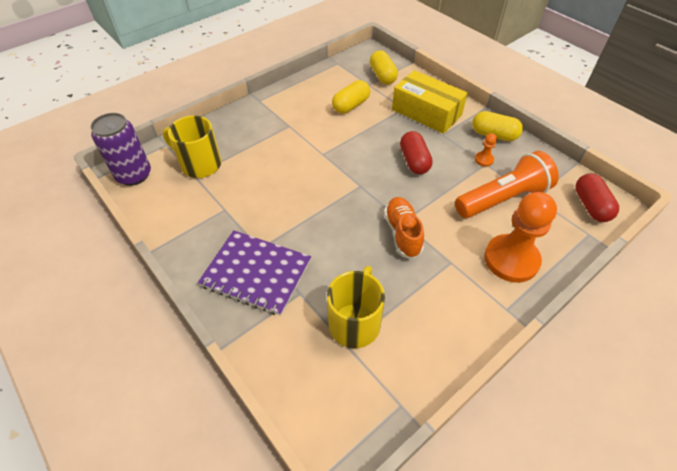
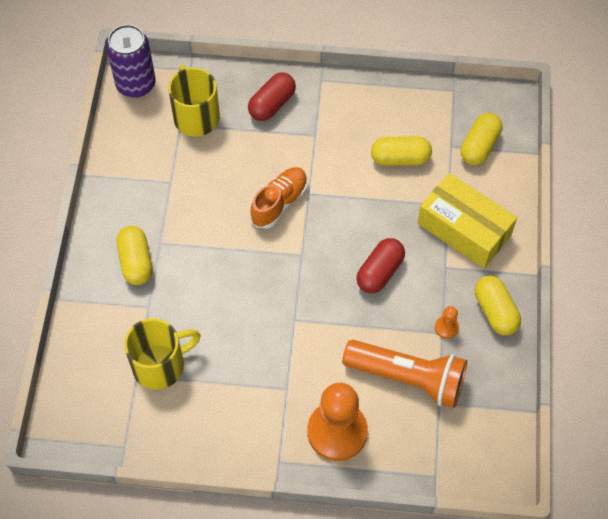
camera: 45 degrees right, 10 degrees up
(256, 273) = (136, 262): purple notebook -> yellow capsule
(402, 233) = (281, 329): orange shoe -> orange shoe (279, 203)
(426, 112) = (464, 229): yellow box -> yellow box turned 45 degrees counterclockwise
(590, 206) = (477, 457): red capsule -> red capsule (272, 104)

